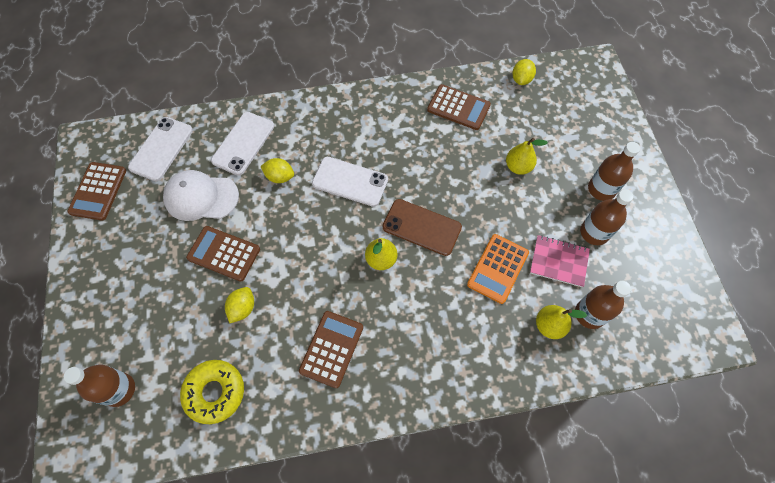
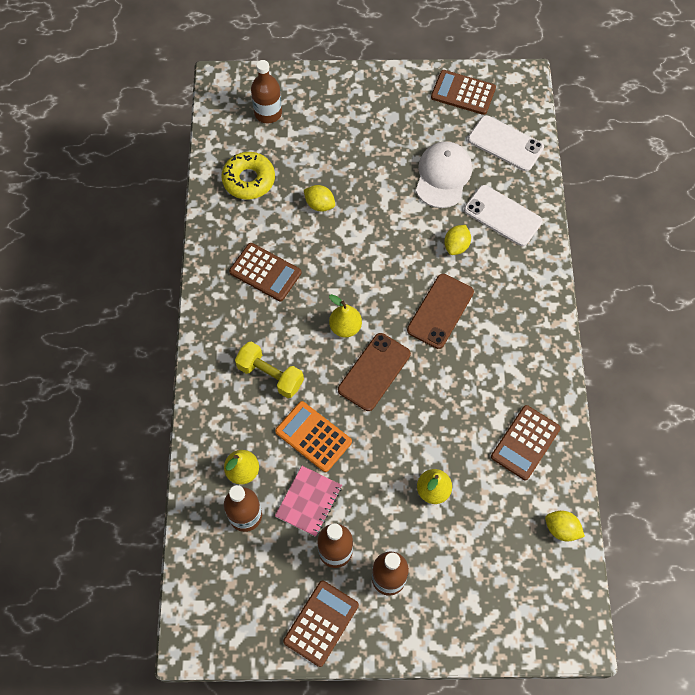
camera: 100 degrees right, 0 degrees up
(224, 253) = (377, 192): brown calculator -> brown calculator (321, 623)
(350, 181) = (440, 311): white phone -> brown phone
(446, 320) = (270, 375): none -> yellow dumbbell

